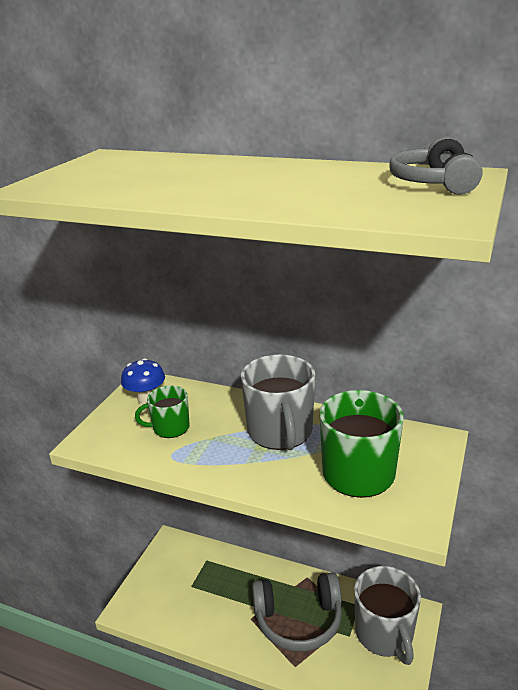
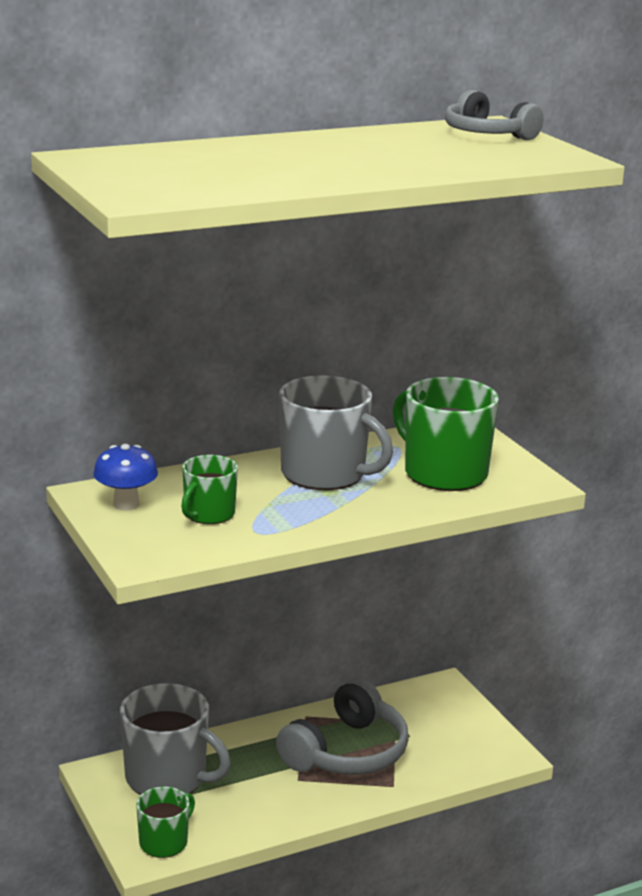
camera: 50 degrees left, 5 degrees down
(142, 608) = (164, 842): none -> green mug
(384, 633) = (437, 716): grey mug -> grey mug (167, 778)

